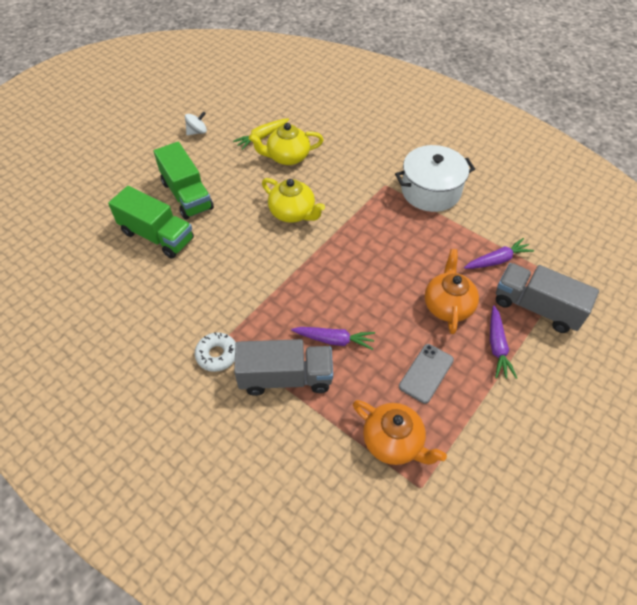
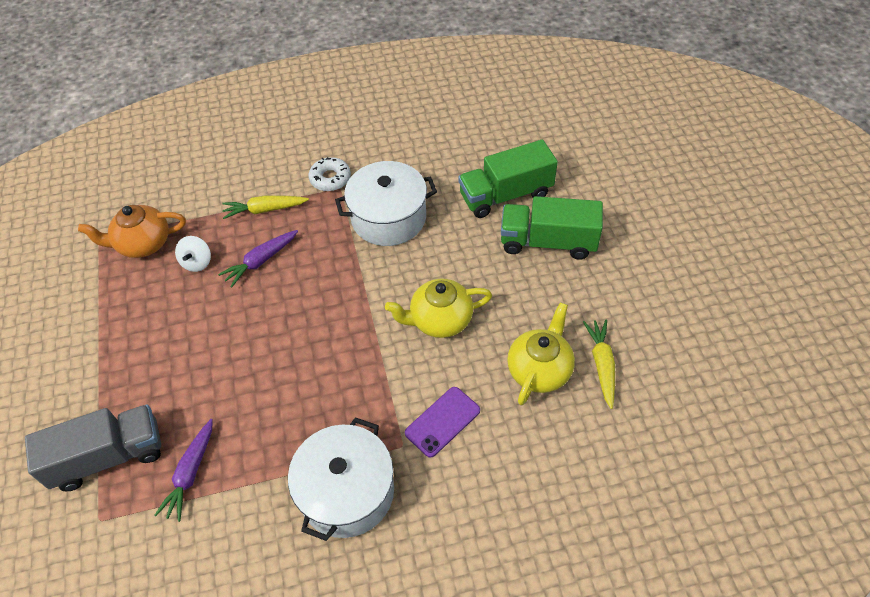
camera: 130 degrees right, 0 degrees up
(197, 132) = (662, 301): white spinning top -> white spinning top (197, 262)
(230, 289) = (388, 218): none -> white pot
(285, 377) = (265, 210): grey truck -> yellow carrot
(356, 177) = (442, 422): none -> purple phone
(426, 373) = (162, 305): grey phone -> none
(448, 305) = (197, 376): orange teapot -> none
(497, 346) = (119, 381): purple carrot -> none

